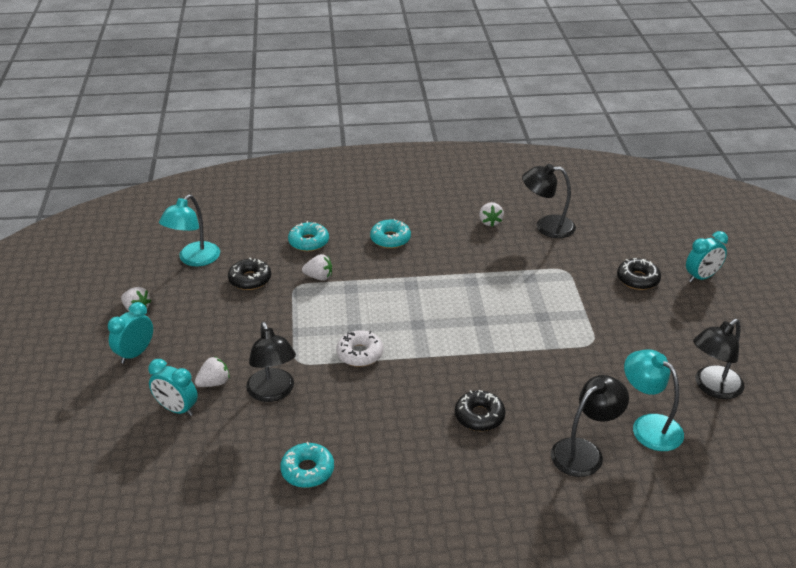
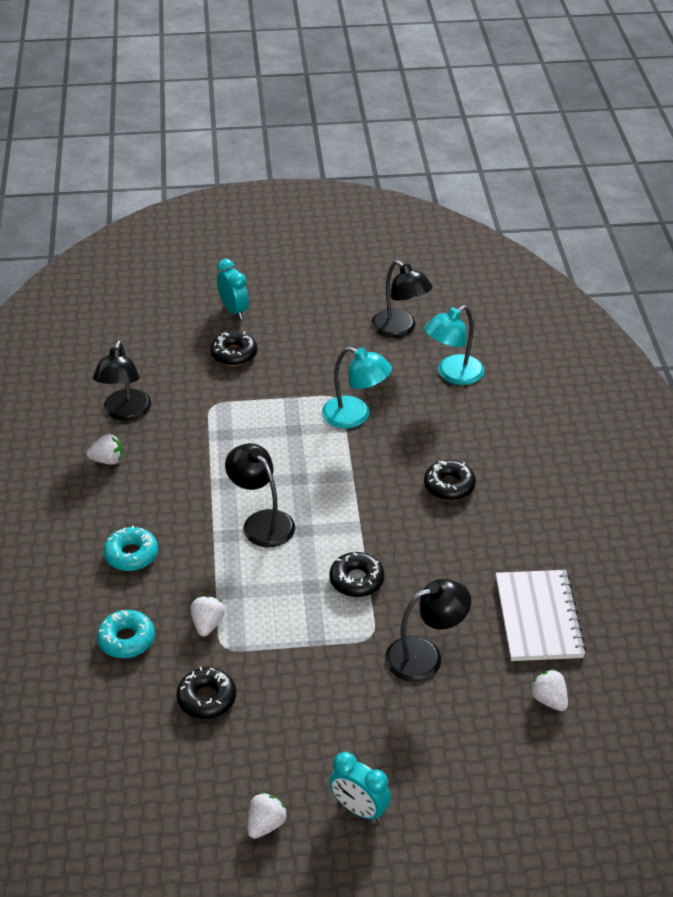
camera: 90 degrees left, 5 degrees up
(177, 409) = (458, 746): turquoise clock -> none
(194, 259) = (153, 771): turquoise lamp -> turquoise lamp (355, 416)
(214, 383) = (411, 715): white strawberry -> white strawberry (548, 700)
(307, 470) = (538, 617): turquoise donut -> white notebook
(360, 354) = (356, 580): white donut -> black donut
(584, 451) = (489, 418): black lamp -> black lamp (262, 522)

